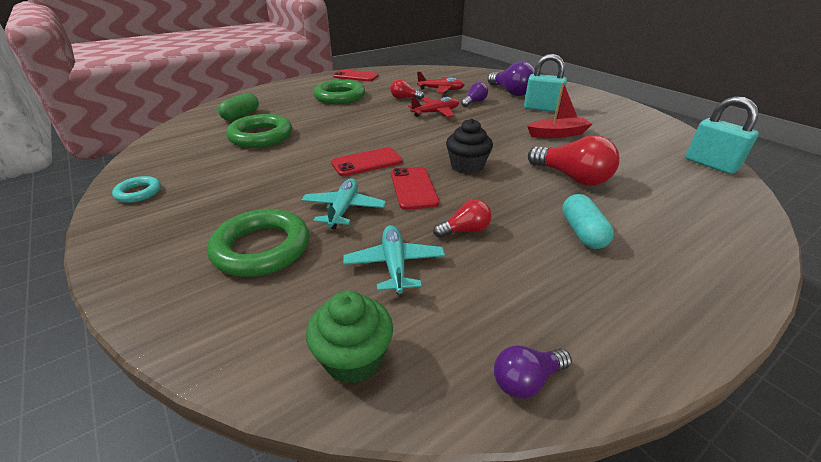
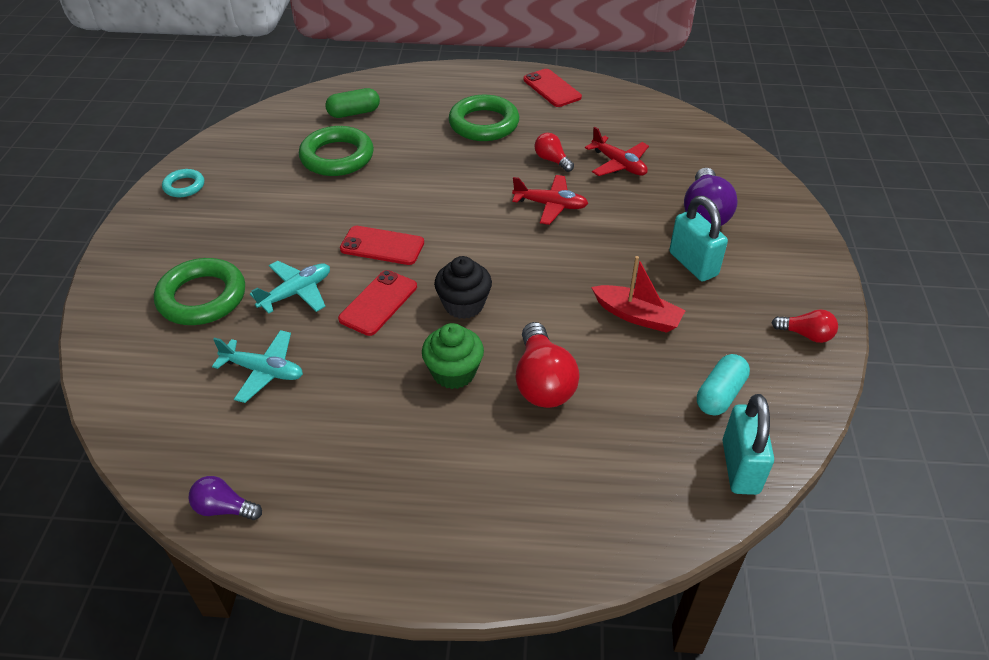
camera: 40 degrees right, 10 degrees up
(353, 358) = (158, 421): green cupcake -> green cupcake (453, 372)
(394, 265) = (263, 371): turquoise plane -> turquoise plane turned 75 degrees clockwise
(465, 230) = (354, 375): red light bulb -> red light bulb (806, 335)
(474, 102) = (625, 209): purple light bulb -> none
(582, 232) = (443, 442): turquoise capsule -> turquoise capsule (720, 394)

